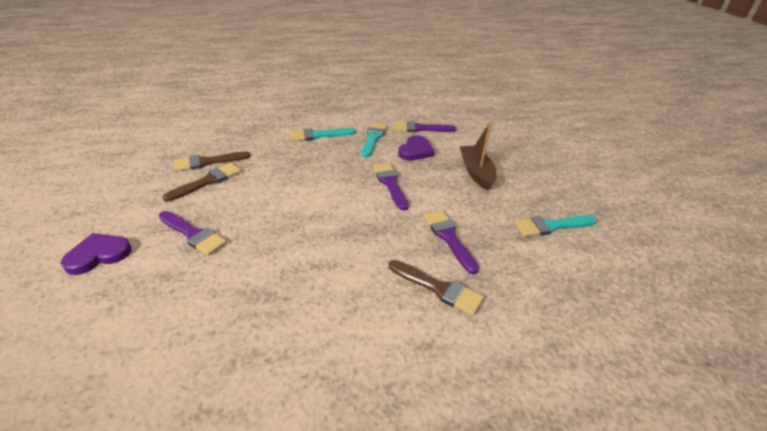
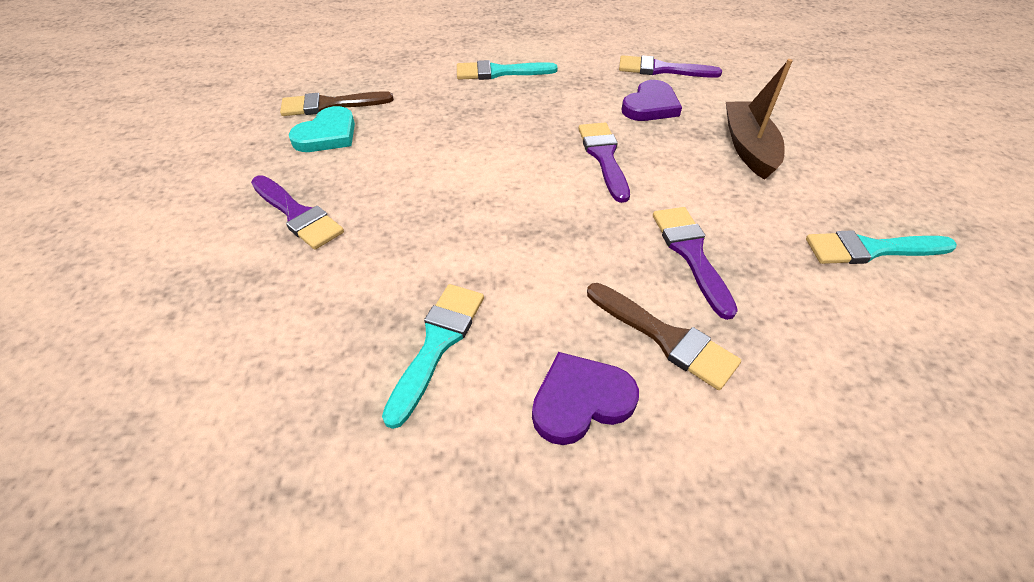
camera: 10 degrees right, 10 degrees up
(99, 255) = (164, 234): purple heart -> purple heart (580, 400)
(208, 181) = (327, 135): brown brush -> turquoise heart
(373, 138) = (584, 81): turquoise brush -> turquoise brush (437, 344)

